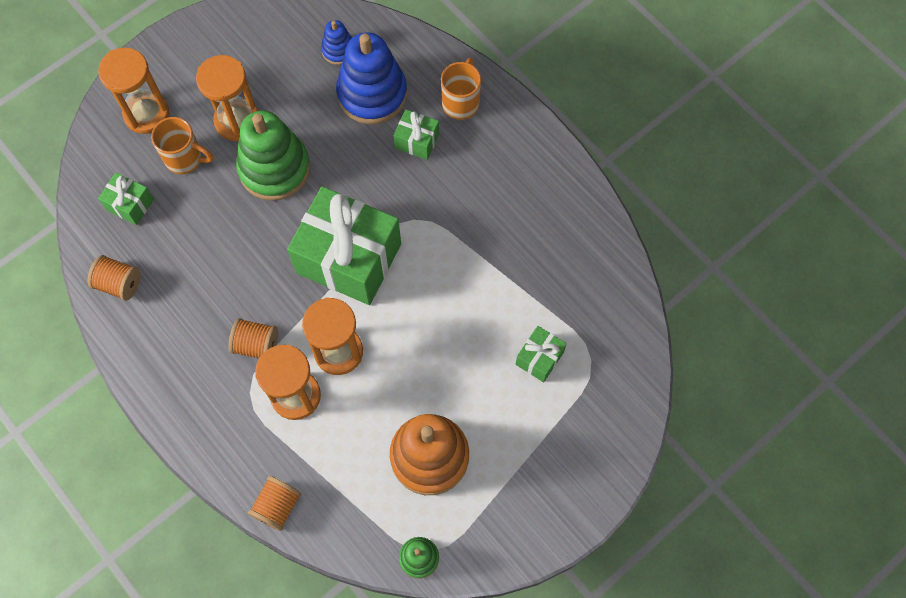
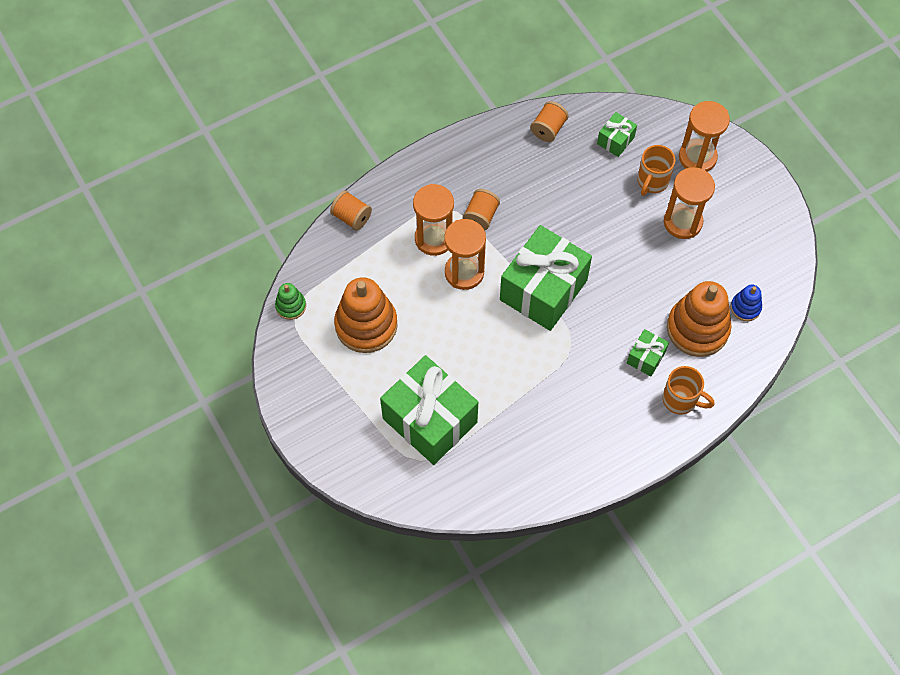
camera: 100 degrees right, 5 degrees down
(274, 168) = (634, 245): green stacking toy -> none
(372, 94) = (697, 329): blue stacking toy -> orange stacking toy
(539, 358) = (430, 420): green gift -> green gift, size x2.23

